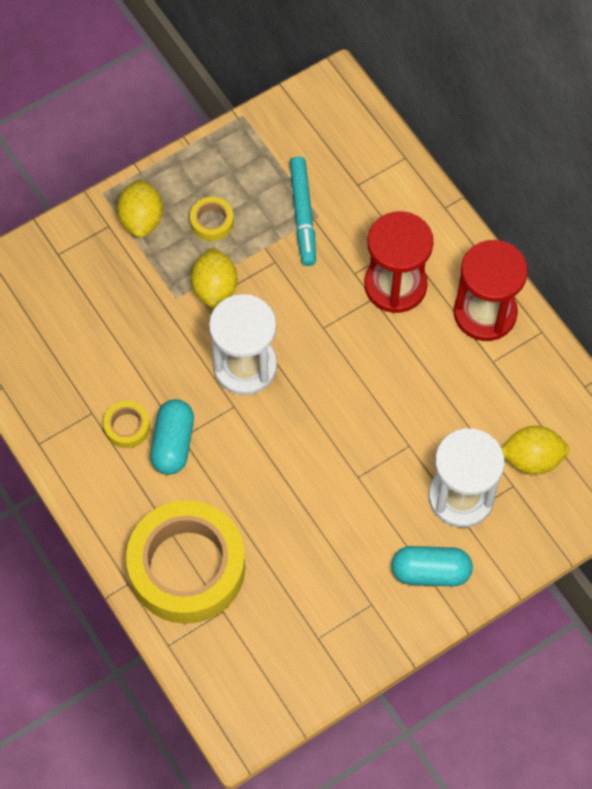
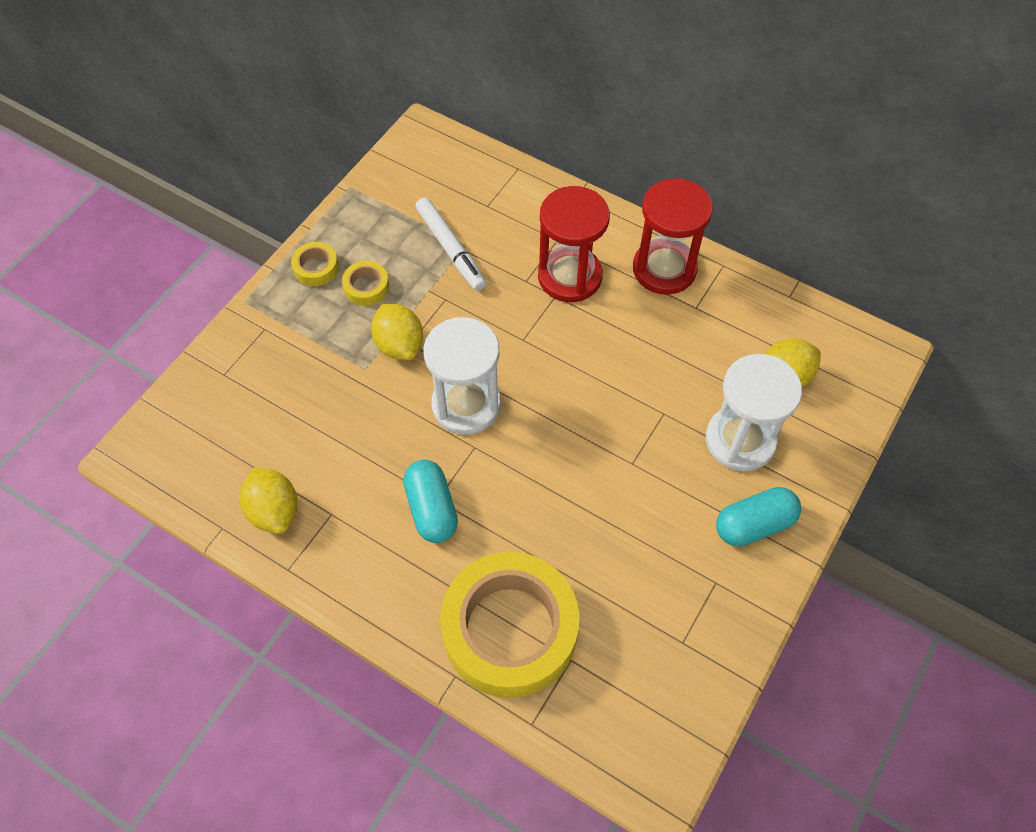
camera: 25 degrees left, 5 degrees down
(127, 427) = (375, 512): yellow tape -> yellow tape (316, 268)
(141, 219) = (295, 310): yellow lemon -> yellow lemon (274, 511)
(303, 215) = (450, 249): turquoise marker -> white marker

